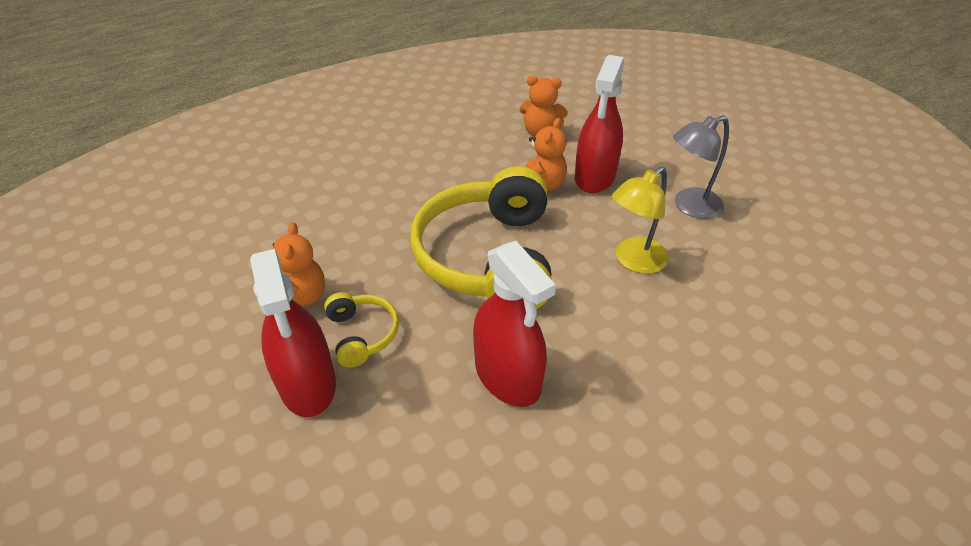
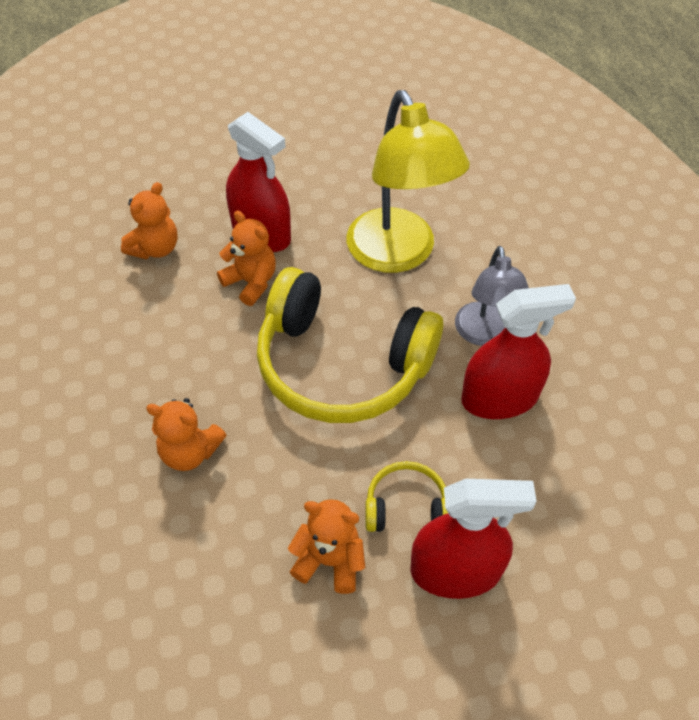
camera: 70 degrees left, 10 degrees up
(371, 201) = (190, 452): none -> orange teddy bear
(634, 261) = (398, 255): yellow lamp -> yellow lamp, size x1.69
(689, 206) = (344, 184): grey lamp -> grey lamp (484, 334)

